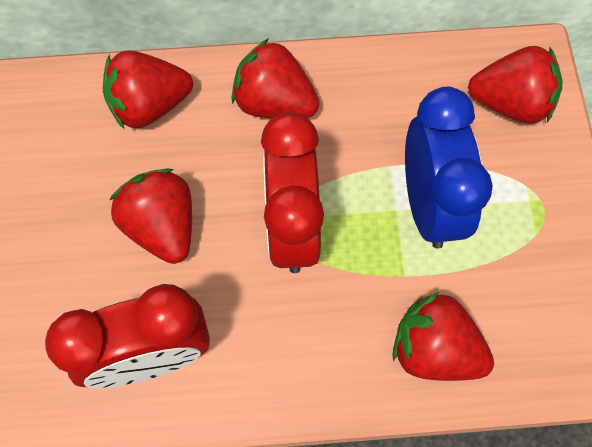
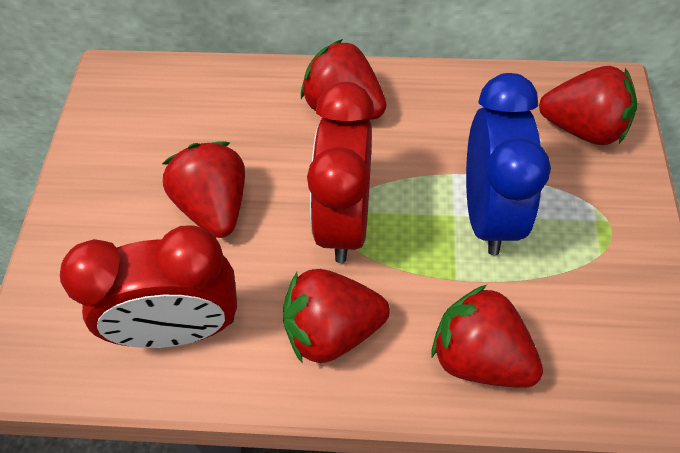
camera: 10 degrees right, 10 degrees down
(150, 106) = (223, 99): red strawberry -> red strawberry (332, 330)

